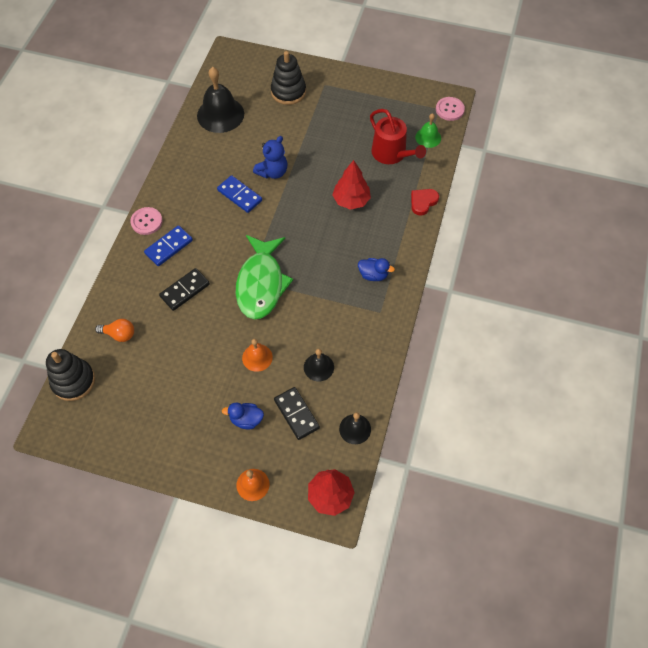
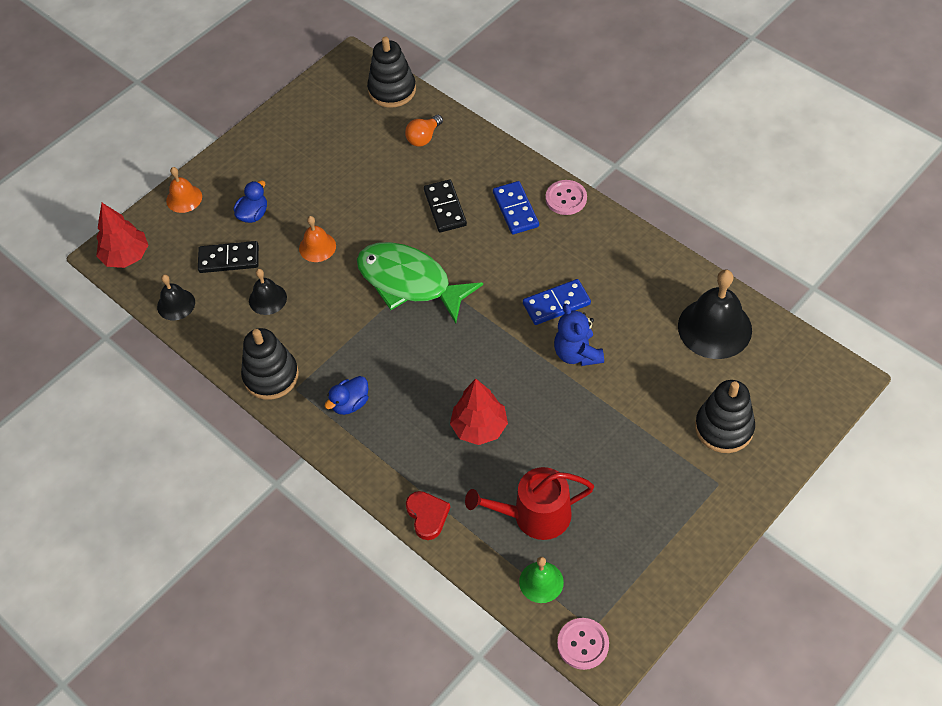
camera: 120 degrees right, 5 degrees down
(379, 331) = (271, 376): none -> black stacking toy

